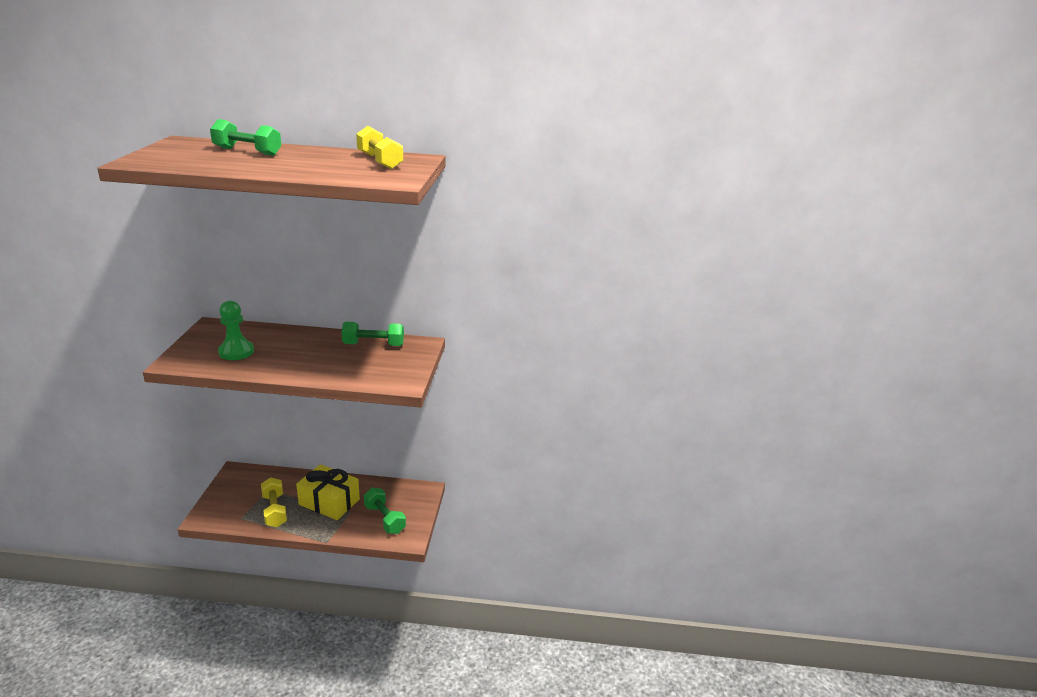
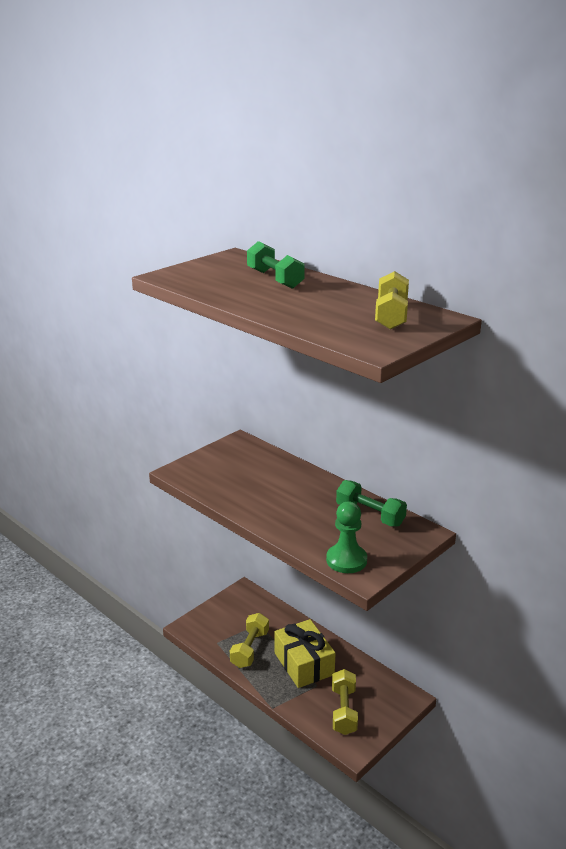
camera: 40 degrees right, 0 degrees up
(236, 352) = (237, 478): green pawn -> green pawn (346, 560)
(384, 519) = (344, 711): green dumbbell -> yellow dumbbell

